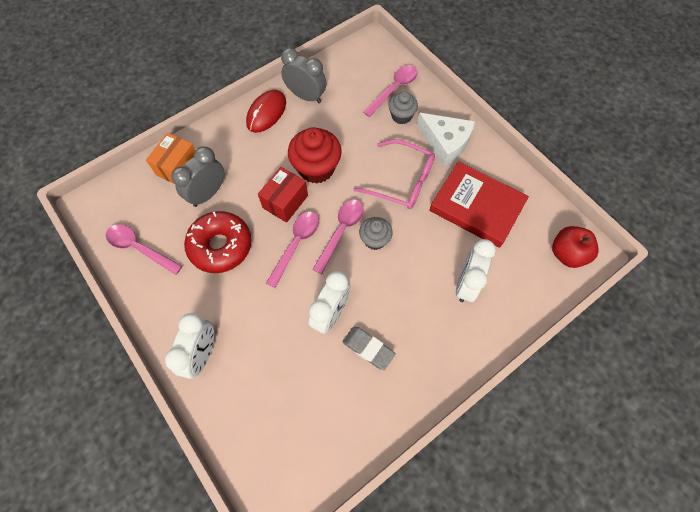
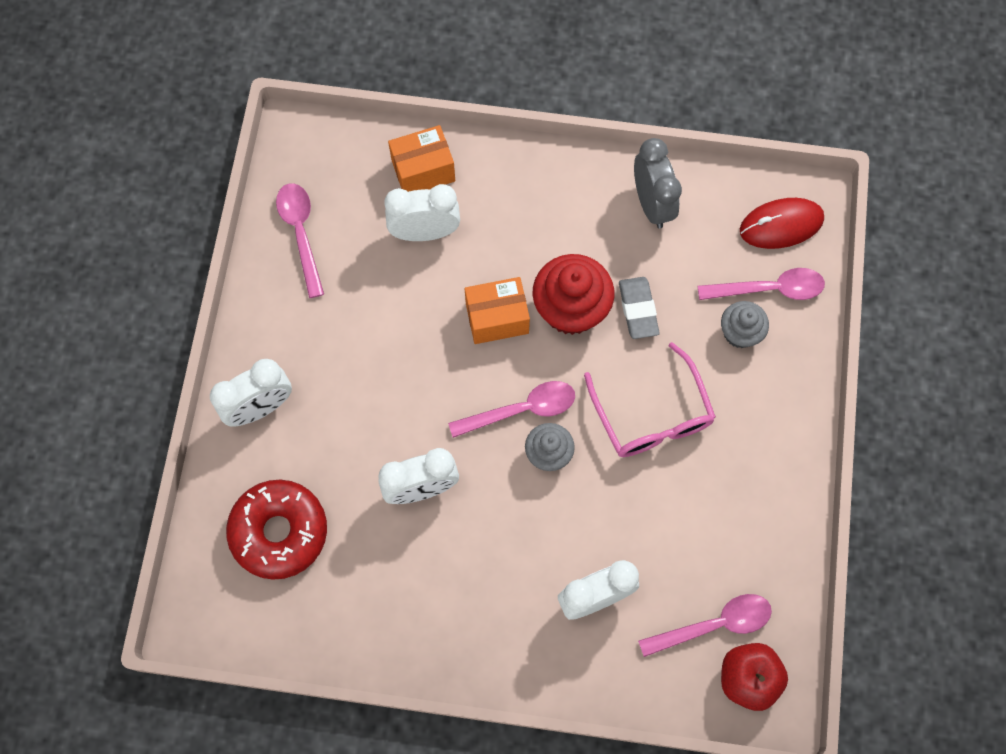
camera: 45 degrees right, 5 degrees up
(208, 193) = (425, 232): grey clock -> white clock
(220, 246) = (382, 307): red donut -> red donut (279, 532)
(266, 113) = (584, 186): red mouse -> red mouse (781, 225)
(285, 201) = (497, 318): red box -> orange box
(296, 244) = (460, 379): pink spoon -> pink spoon (714, 624)
(368, 348) = (421, 561): grey eraser -> grey eraser (638, 309)
(445, 143) = (755, 415): white cheese -> none
(476, 207) = (705, 525): red book -> none

